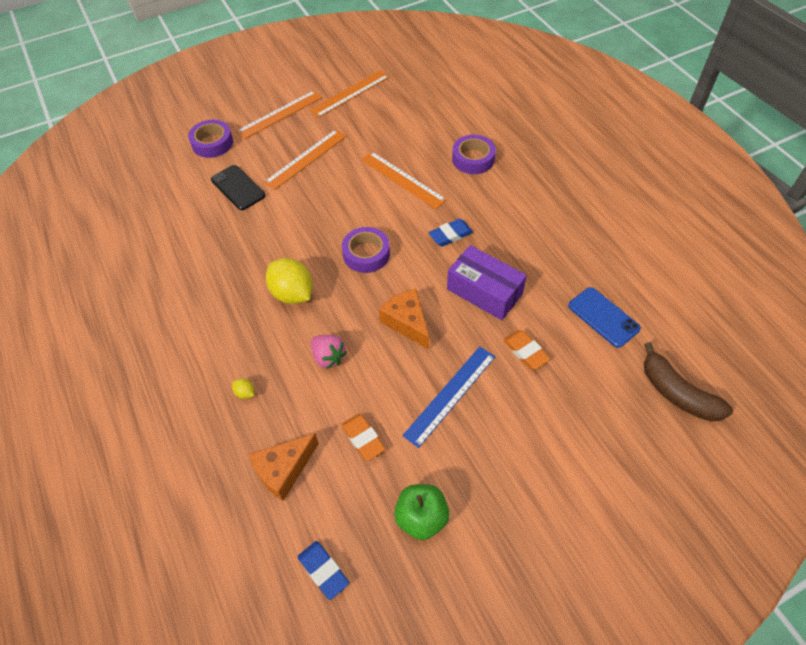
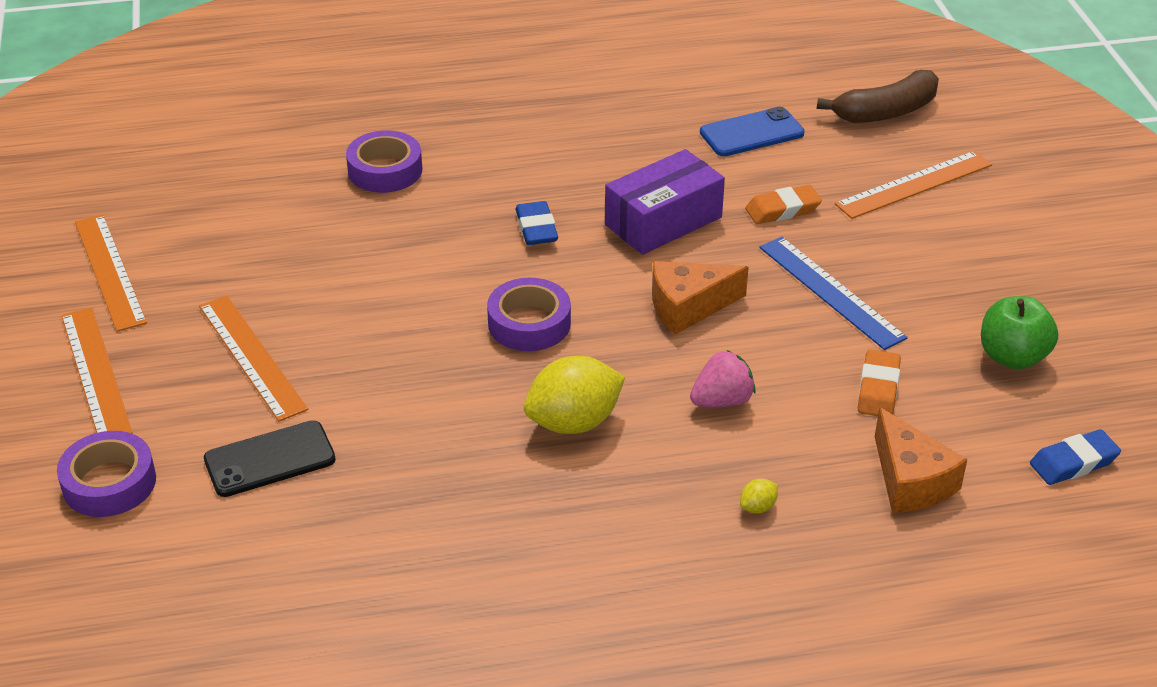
camera: 75 degrees left, 15 degrees down
(363, 438) = (878, 389): orange eraser -> orange eraser turned 60 degrees counterclockwise
(402, 179) = (383, 252): orange ruler -> orange ruler (914, 184)

